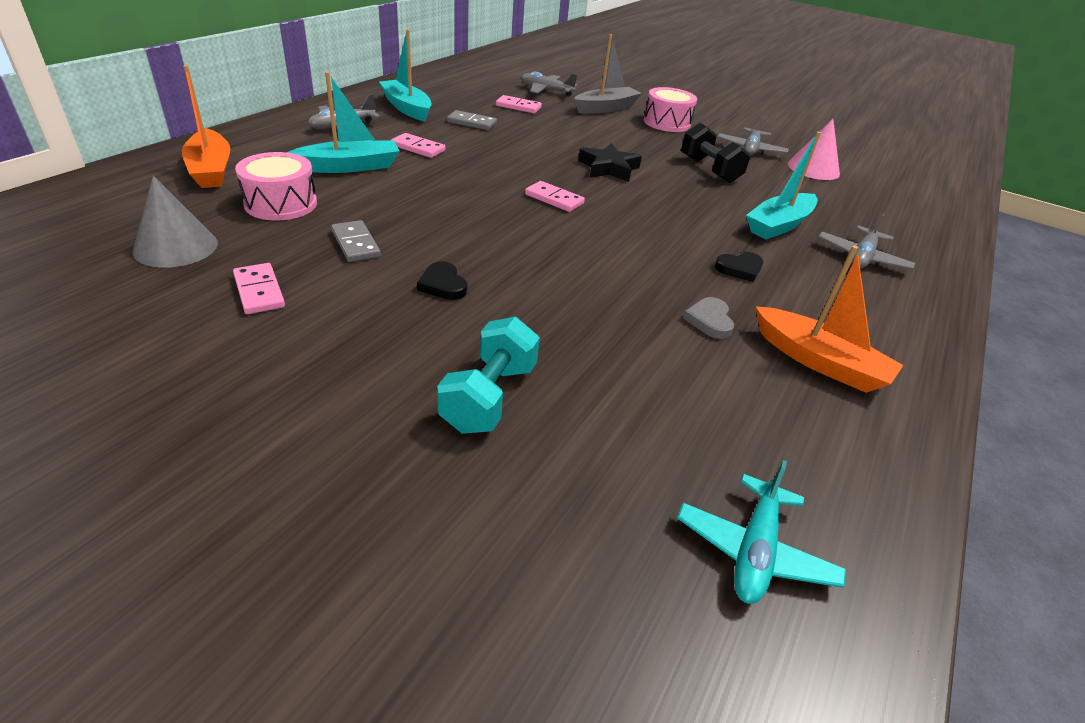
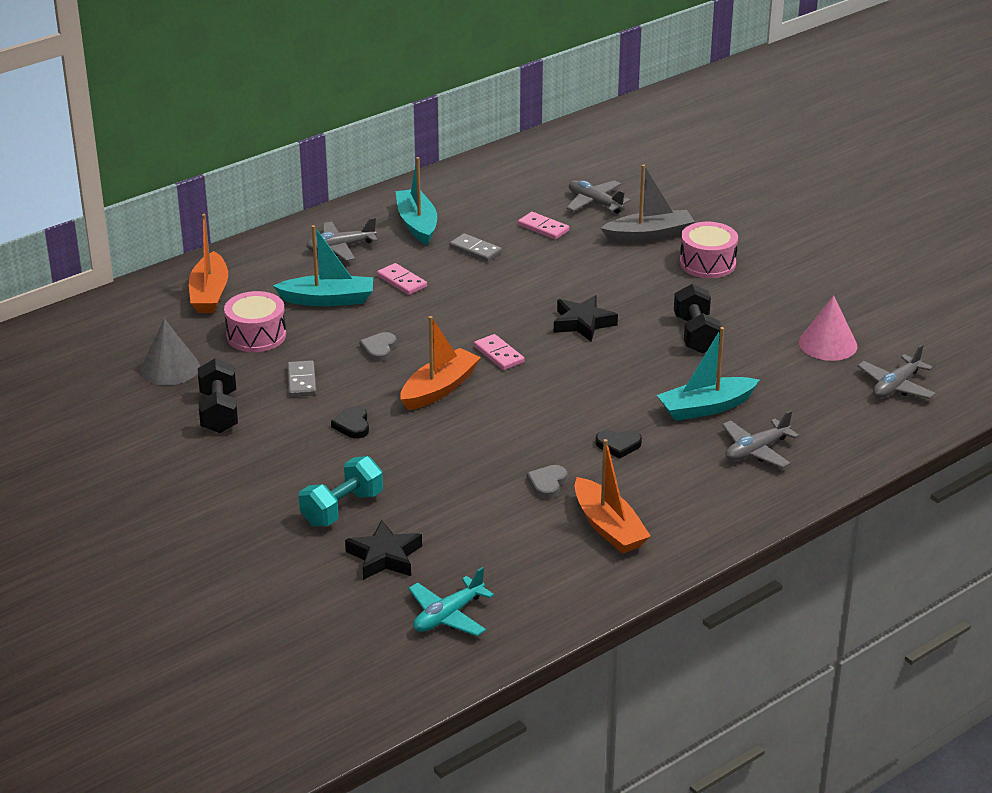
camera: 25 degrees right, 5 degrees down
(259, 291) = (219, 412): pink domino -> black dumbbell
(429, 205) = (379, 349): none -> grey heart
(517, 235) = (439, 389): none -> orange boat
(593, 463) = (385, 557): none -> black star
(750, 149) = (776, 311): grey plane -> grey plane (896, 386)

